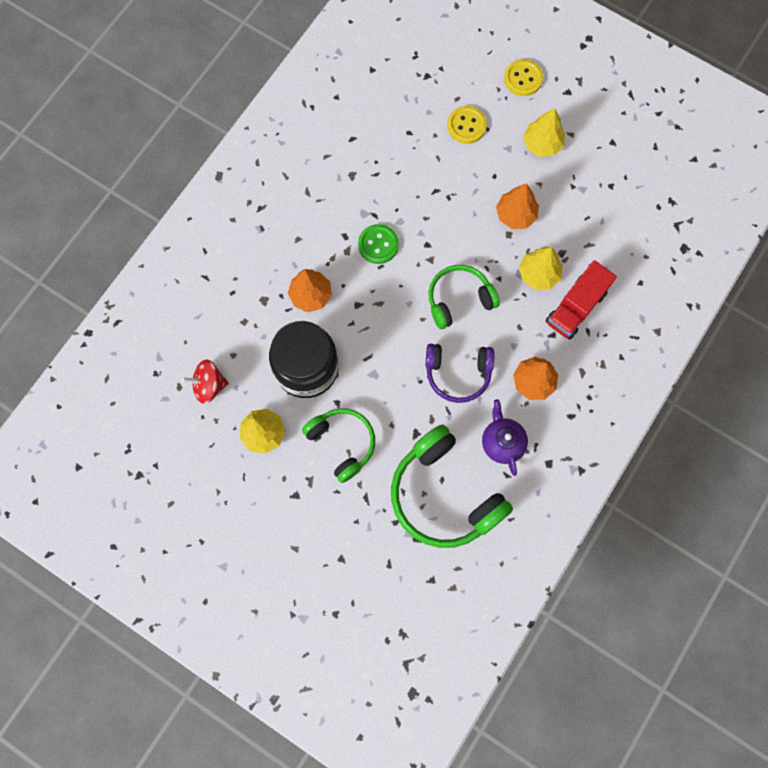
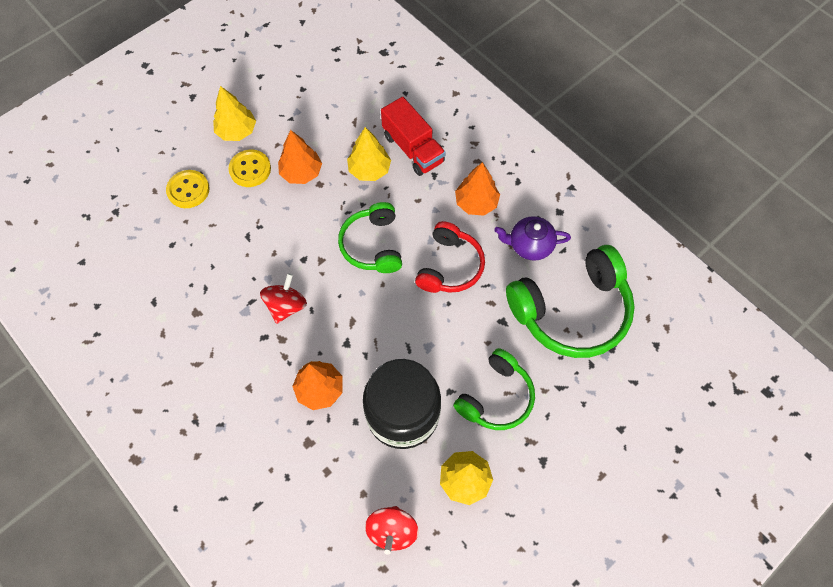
camera: 75 degrees left, 10 degrees down
(342, 443) = (496, 397): green headphones -> green headphones turned 150 degrees clockwise
(378, 245) = (286, 306): green button -> red spinning top
(458, 373) = (450, 266): purple headphones -> red headphones
(523, 79) = (160, 128): yellow button -> yellow button (250, 169)

